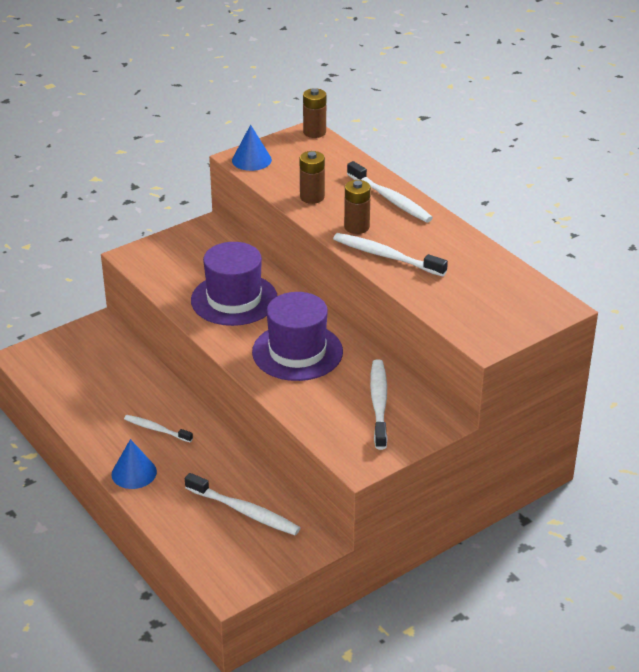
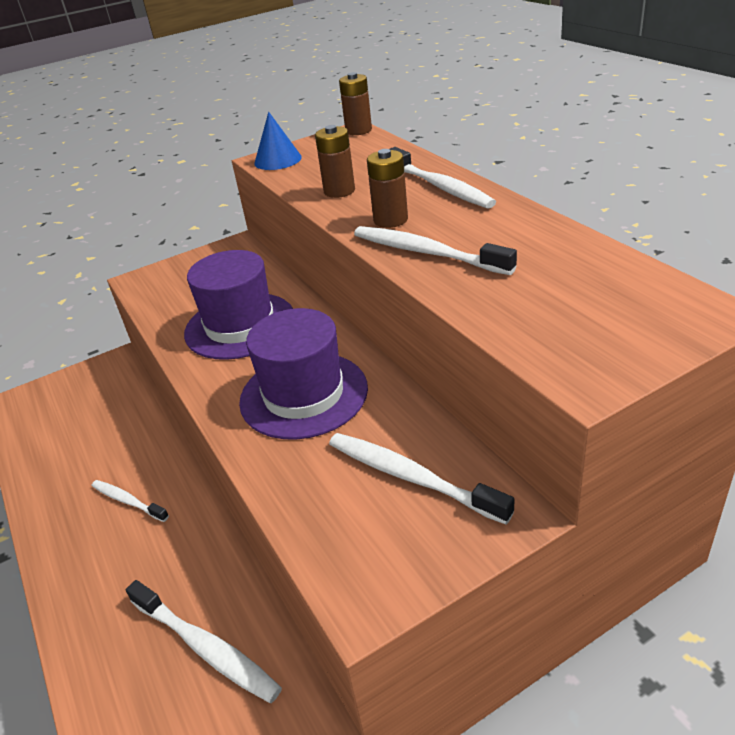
camera: 10 degrees right, 0 degrees up
(134, 473) = (73, 572): blue cone -> none
(379, 403) = (411, 477): white toothbrush -> white toothbrush turned 60 degrees counterclockwise

